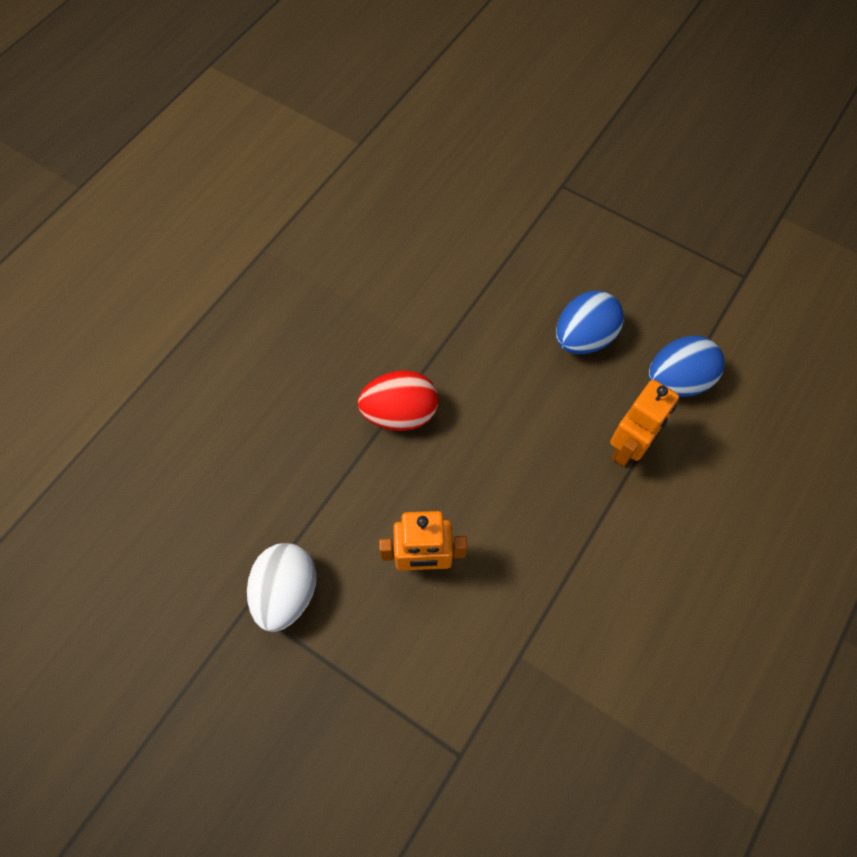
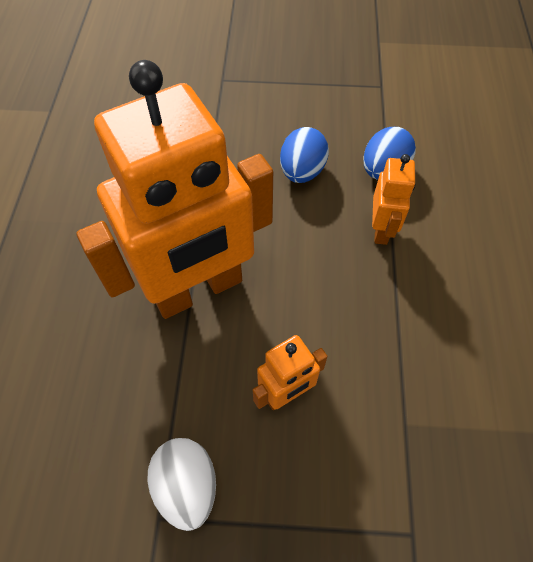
camera: 30 degrees left, 5 degrees down
(400, 414) = (198, 290): red egg -> orange robot

